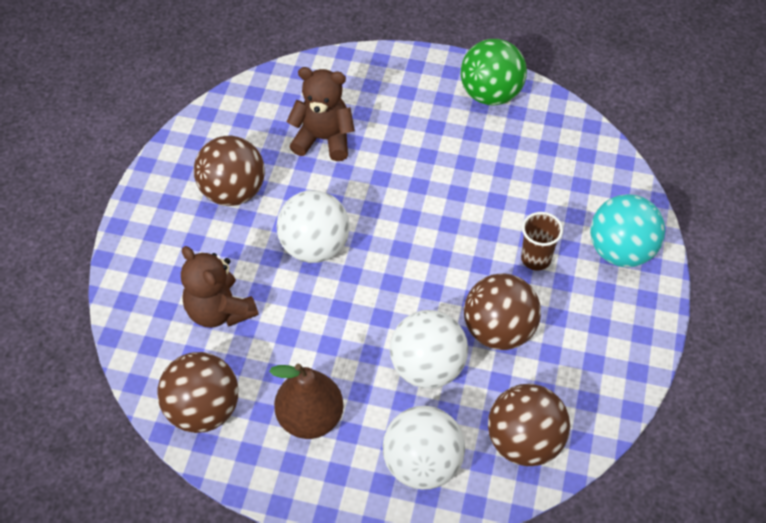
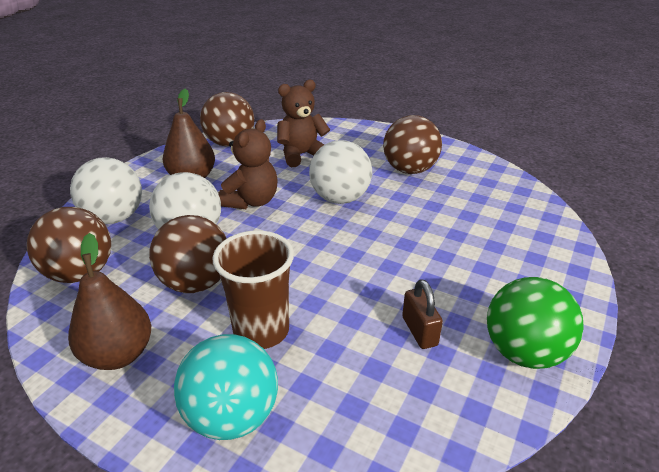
camera: 105 degrees right, 20 degrees down
(323, 139) = (461, 218): brown teddy bear -> brown teddy bear (251, 201)
(493, 155) = (419, 331): none -> brown padlock
(536, 259) = (261, 331): brown cup -> brown cup, size x1.58
(603, 350) = (118, 355): none -> brown pear

